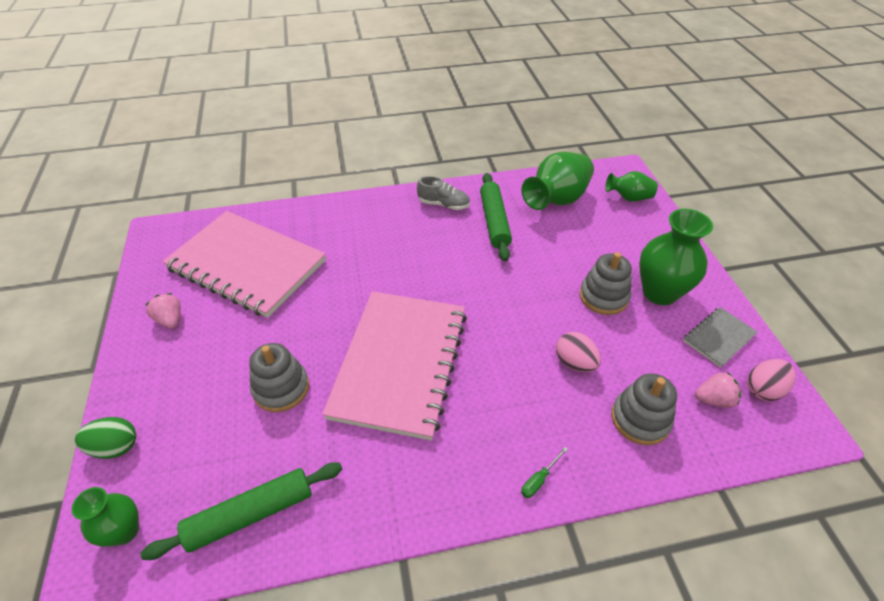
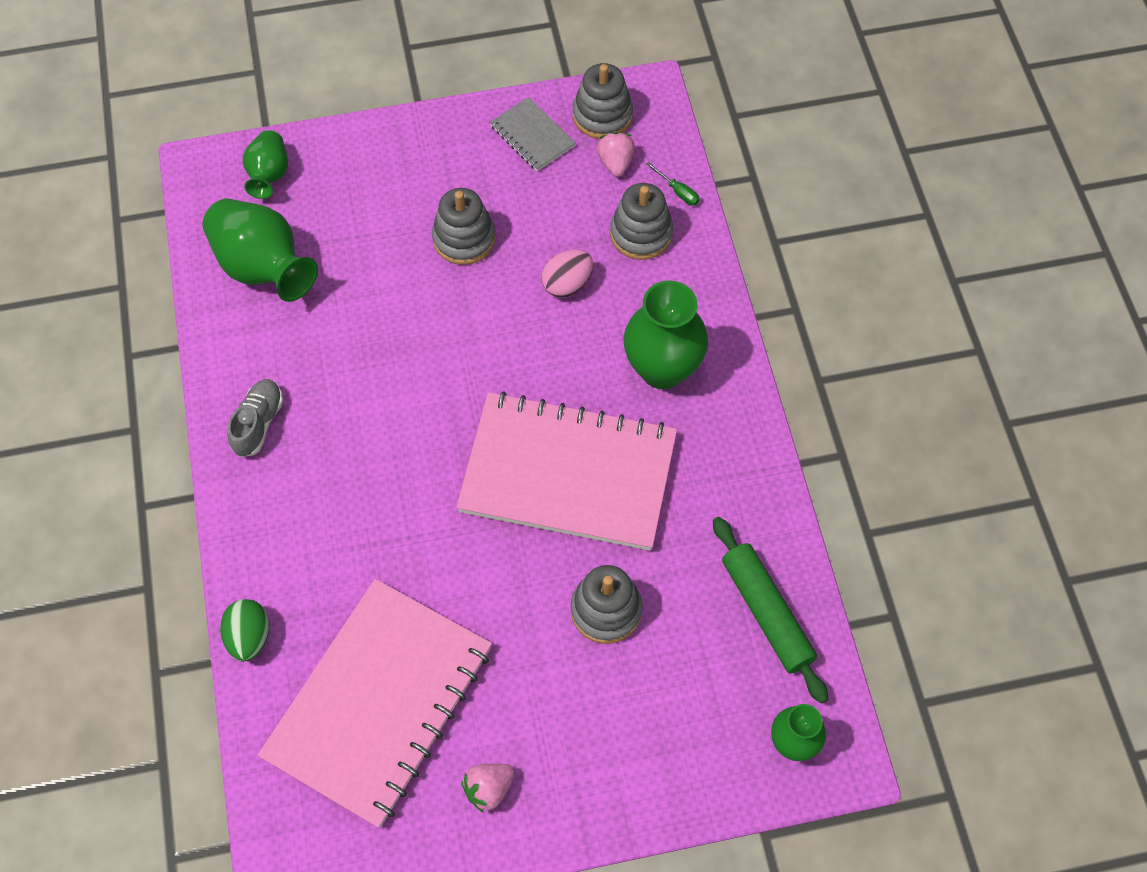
camera: 90 degrees left, 15 degrees up
(115, 447) = (694, 792): green egg -> green egg (249, 637)
(494, 221) = (306, 354): green rolling pin -> none
(539, 479) = (714, 335): green screwdriver -> green screwdriver (678, 191)
(659, 292) = (459, 178): green vase -> green vase (662, 369)
(763, 389) = (602, 115): pink egg -> grey stacking toy

